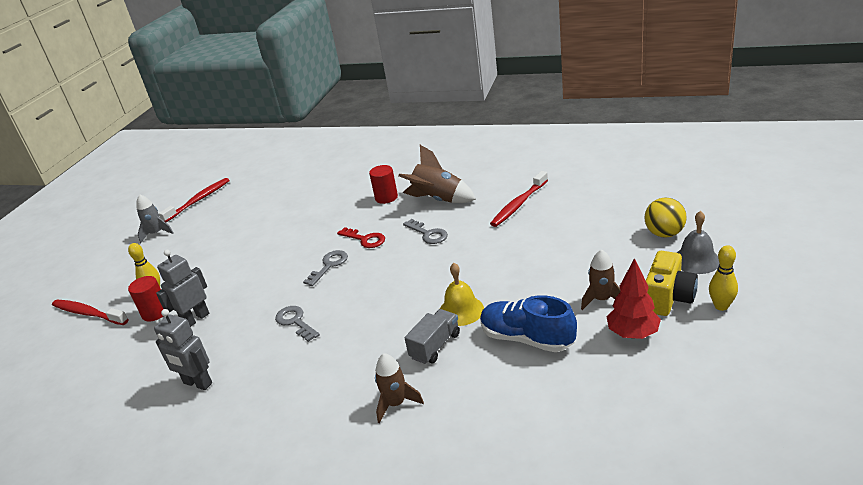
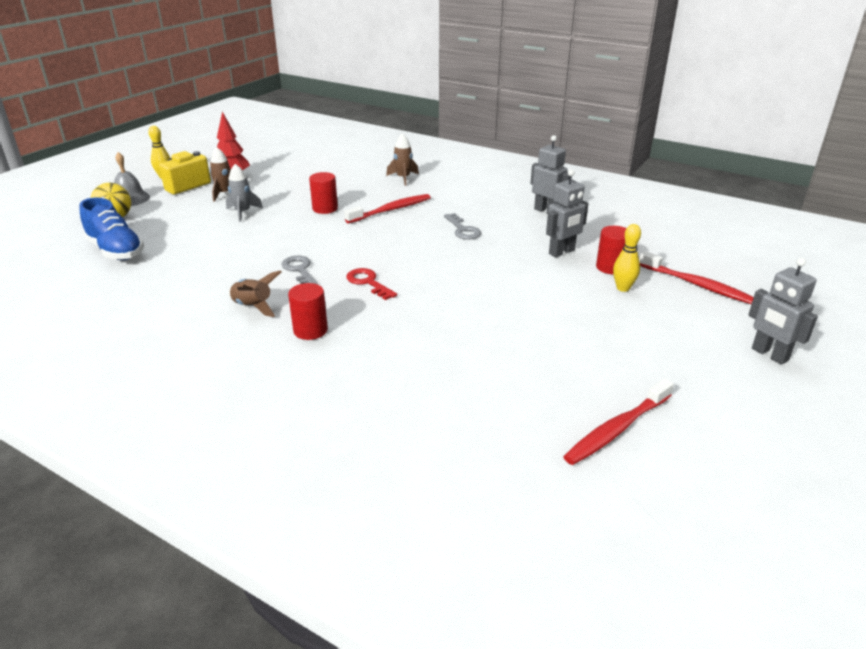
camera: 170 degrees left, 0 degrees up
(80, 264) = (769, 354): none -> grey robot
(156, 233) = (667, 375): grey rocket -> grey rocket (243, 212)
(329, 266) = (418, 266): grey key -> none
(435, 346) = (360, 195): grey truck -> none
(438, 200) = (253, 306): brown rocket -> brown rocket, size x0.65
(461, 310) = (325, 208): yellow bell -> red cylinder
(519, 204) = (181, 274): red toothbrush -> red toothbrush (391, 210)
(527, 339) = (297, 187): blue shoe -> blue shoe (116, 250)

